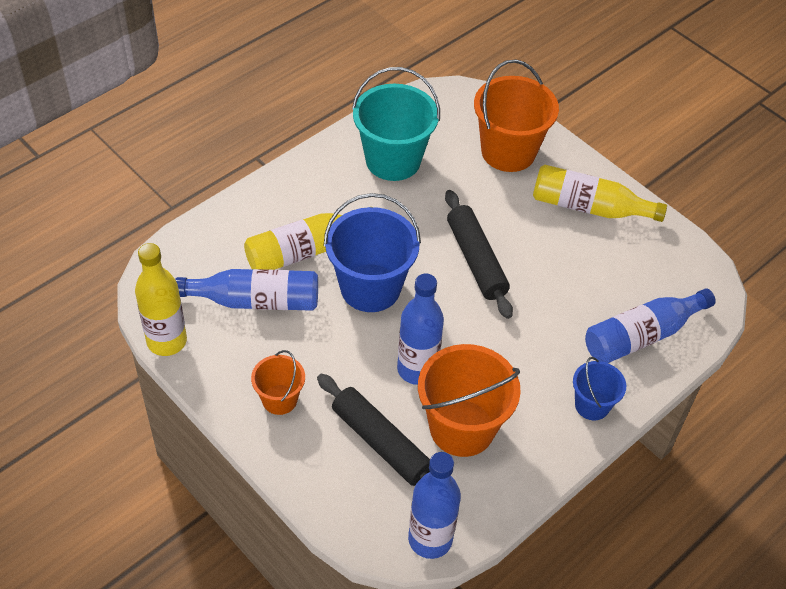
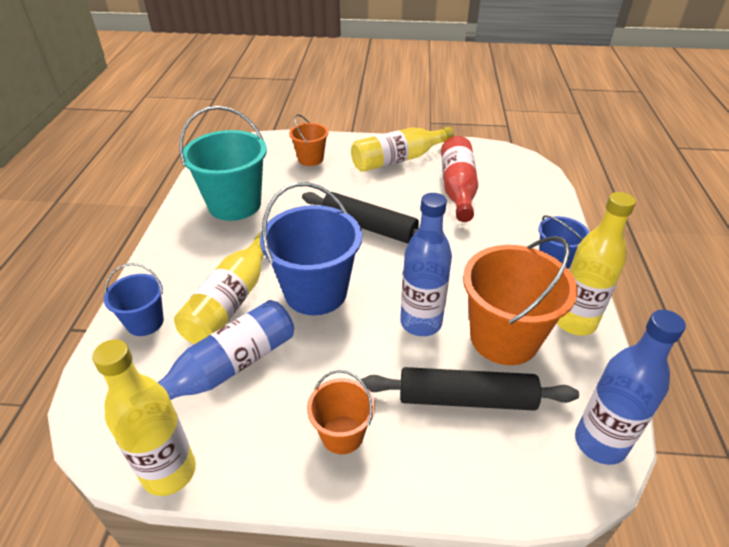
camera: 40 degrees left, 10 degrees down
(237, 226) = (145, 322): none -> blue bucket
(508, 152) = (310, 159): orange bucket -> orange bucket, size x0.54
(532, 460) = (574, 322): none -> yellow bottle
(603, 278) = (458, 188): none -> red bottle
(641, 336) = (521, 204): blue bottle -> none

